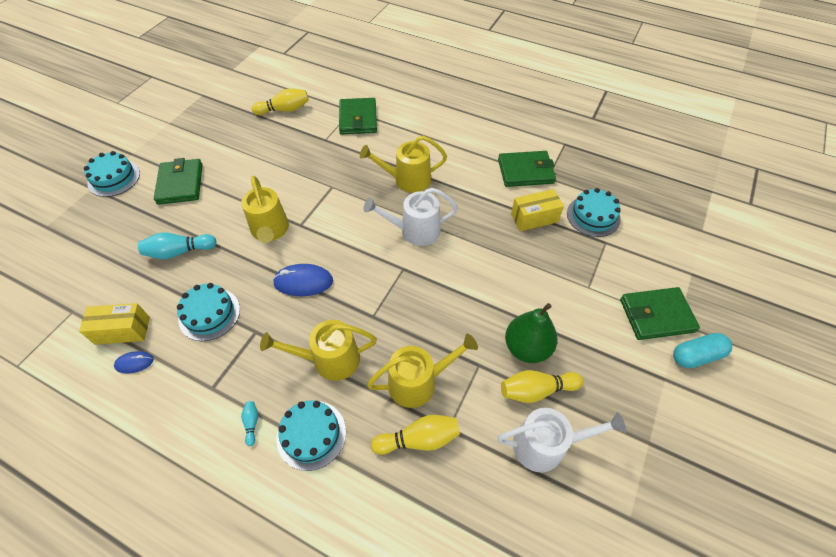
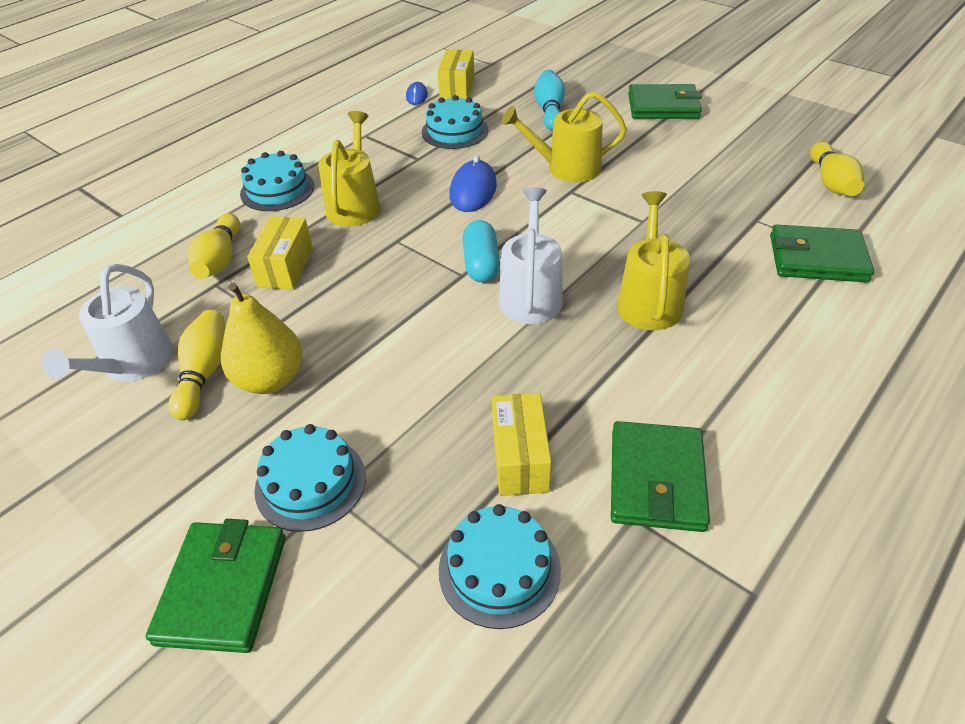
camera: 105 degrees right, 10 degrees down
(114, 178) = (678, 67): turquoise cake -> turquoise cake (310, 483)
(252, 423) = (313, 156): turquoise bowling pin -> none
(418, 382) = (286, 267): yellow watering can -> yellow box
(527, 348) = (270, 379): green pear -> yellow pear
(696, 356) = (113, 622): turquoise capsule -> turquoise capsule (481, 264)

